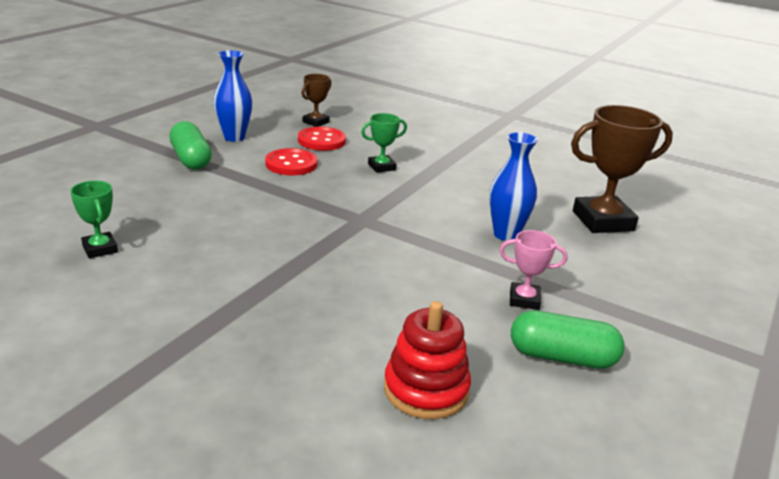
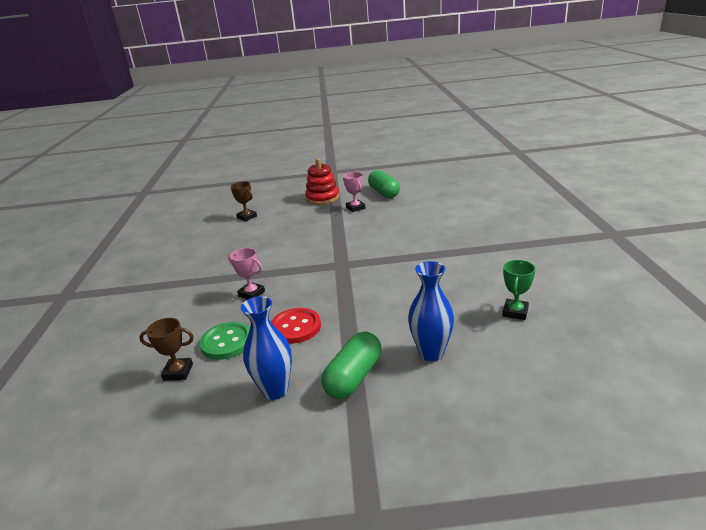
camera: 120 degrees left, 0 degrees up
(321, 141) = (227, 342): red button -> green button
(381, 167) = (251, 294): green trophy -> pink trophy
(426, 389) = (444, 201): red stacking toy -> red stacking toy (322, 198)
(506, 234) = (298, 229): blue vase -> blue vase (431, 353)
(603, 221) = (247, 217): brown trophy -> brown trophy, size x0.52

